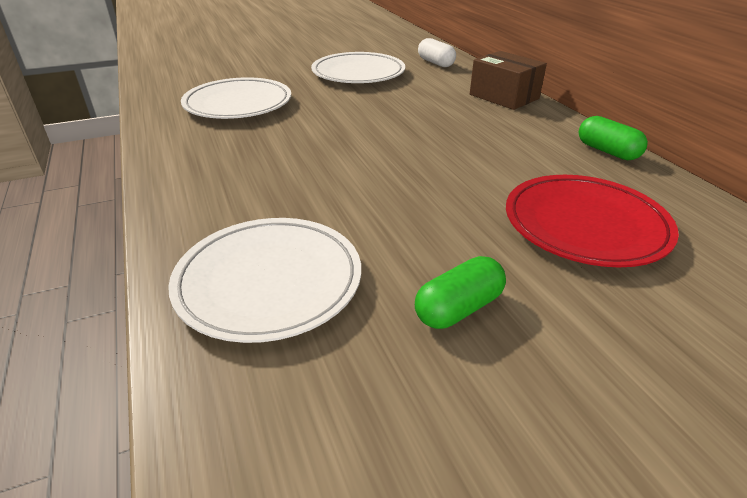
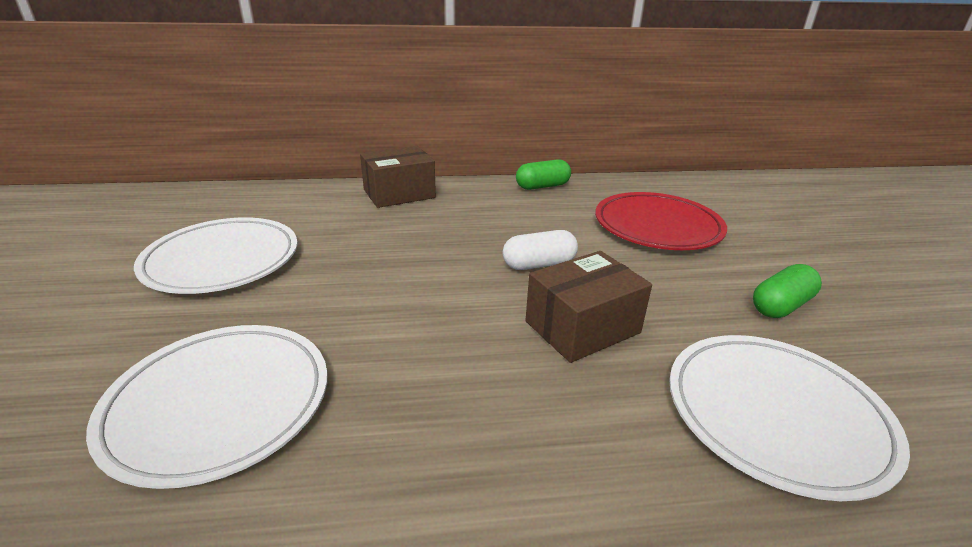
camera: 75 degrees left, 5 degrees down
(350, 190) = (582, 327): none -> brown box
(435, 63) = (257, 203): white capsule -> white capsule (539, 264)
(458, 308) = (781, 306): green capsule -> green capsule turned 75 degrees clockwise

